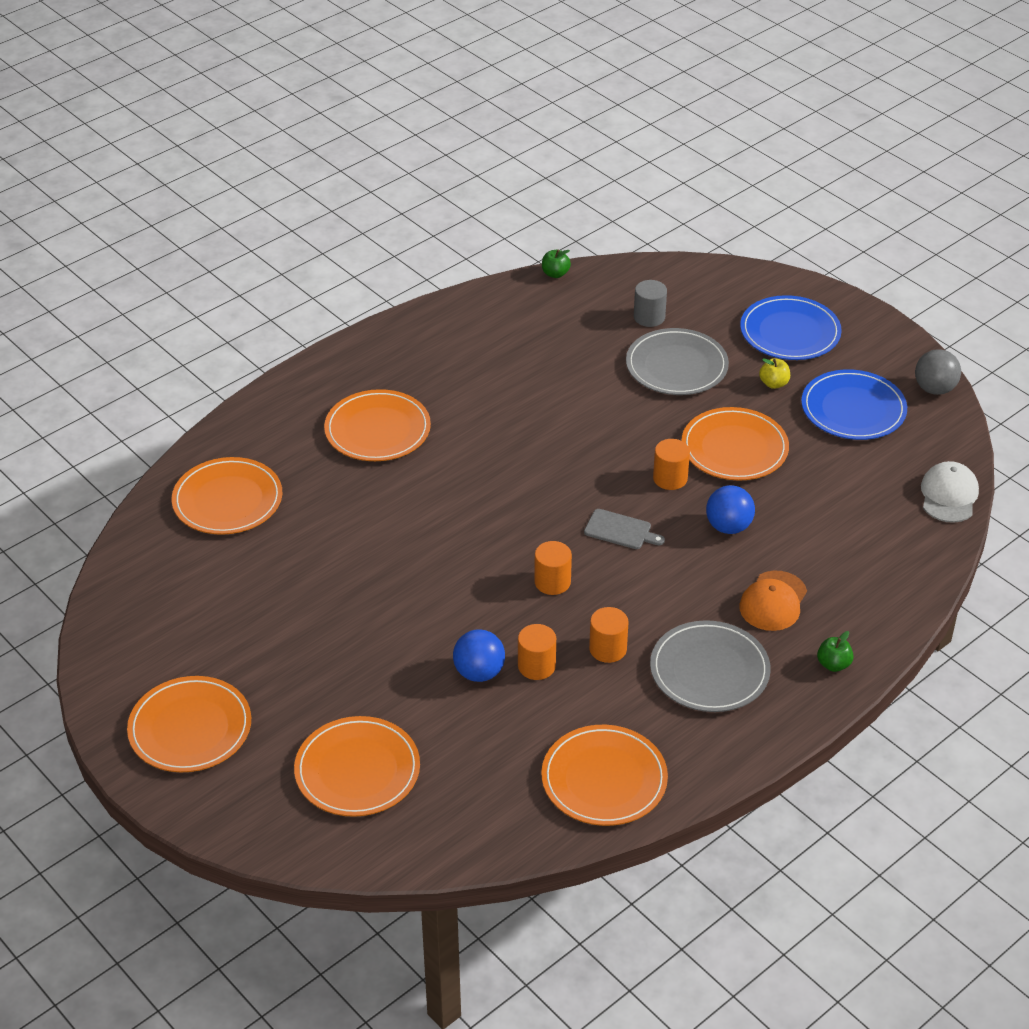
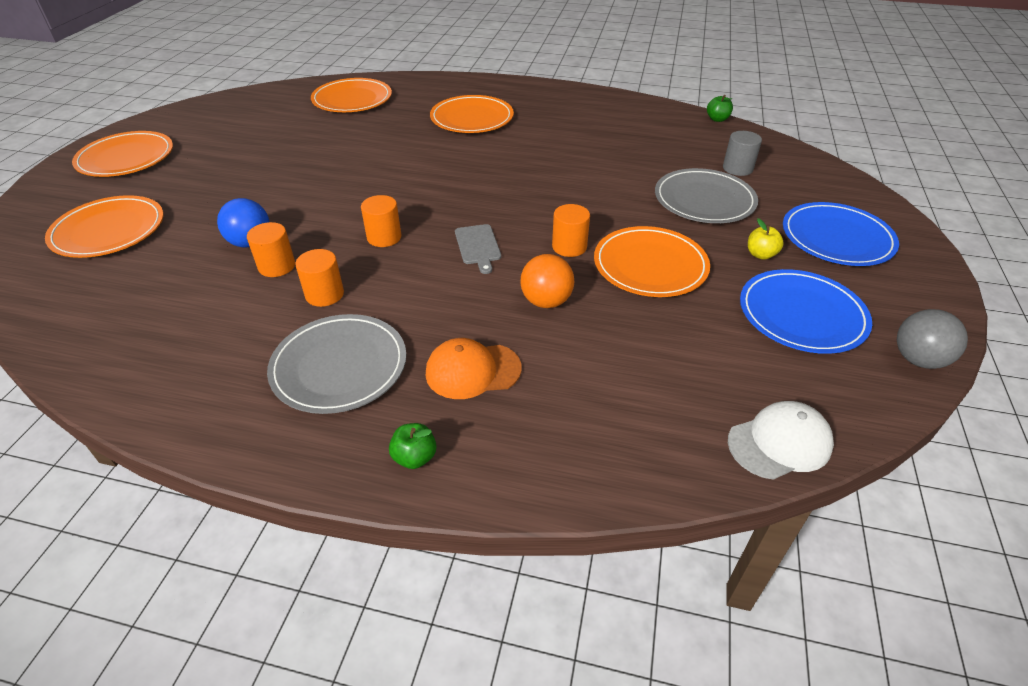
camera: 55 degrees right, 0 degrees up
(604, 779) = (148, 357): orange plate -> none
(728, 527) = (546, 301): blue ball -> orange ball

